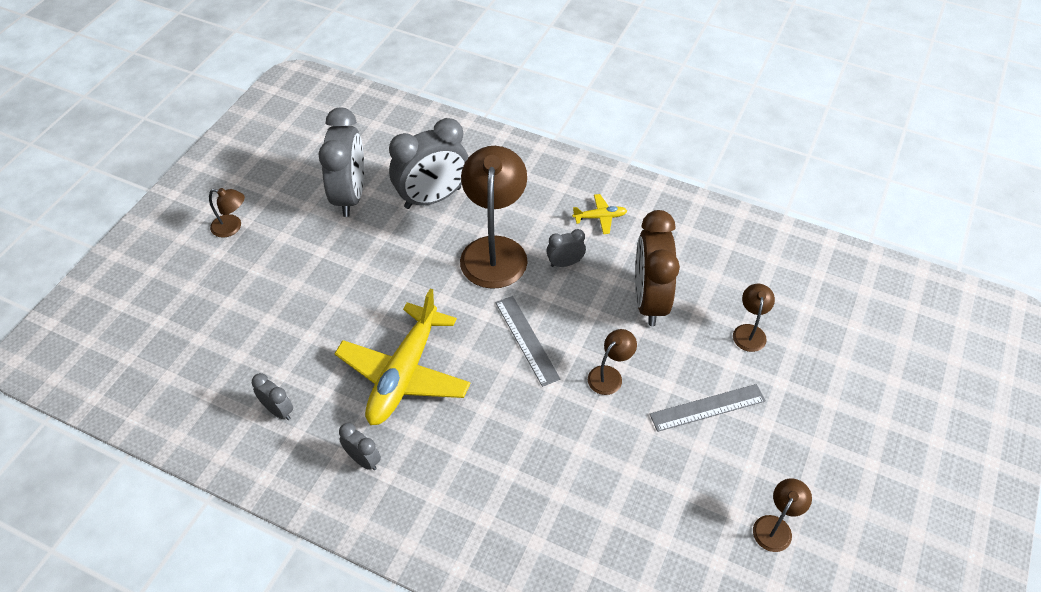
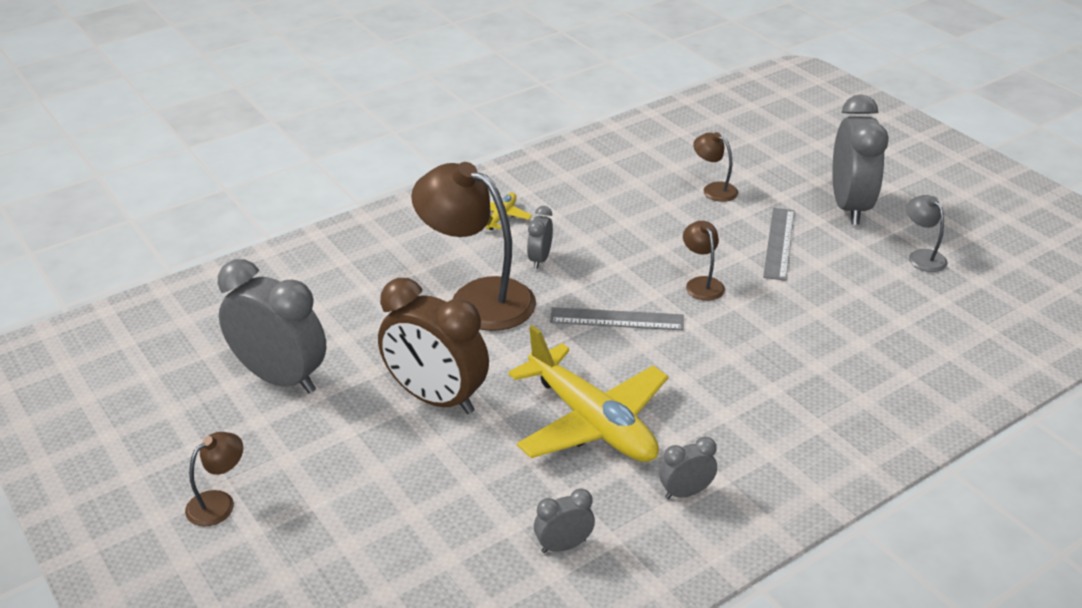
camera: 60 degrees left, 15 degrees down
(433, 198) = (356, 315): grey clock -> grey clock (849, 206)
(649, 300) = (632, 228): brown clock -> brown clock (436, 398)
(776, 526) = (922, 256): brown lamp -> grey lamp

